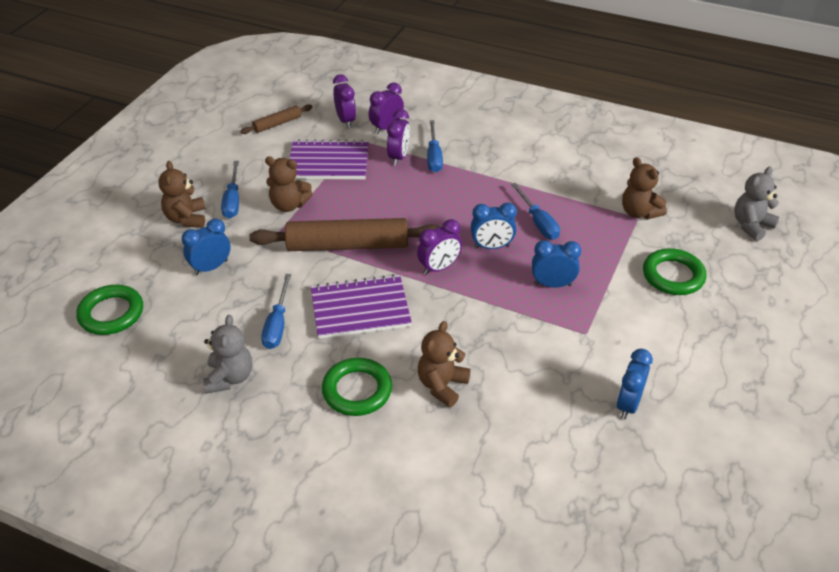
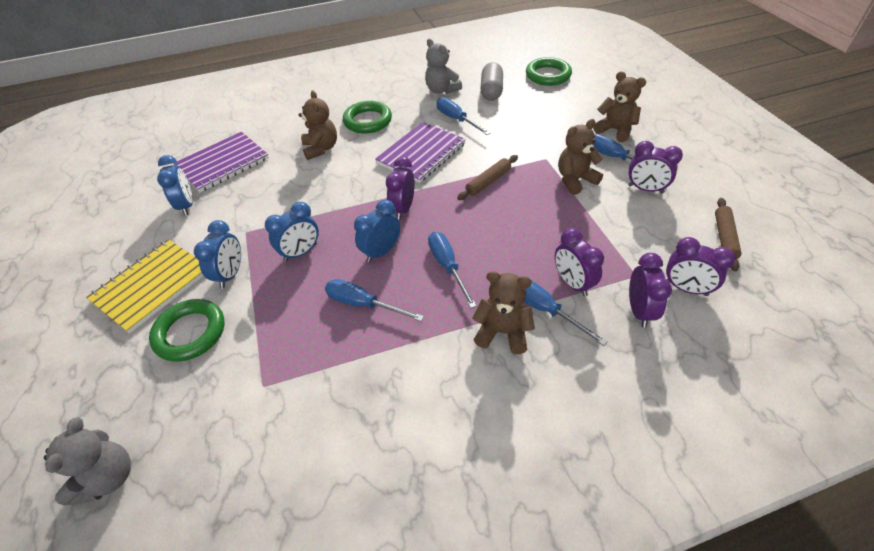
camera: 140 degrees right, 5 degrees up
(192, 336) = (491, 91): none -> grey capsule
(211, 267) = (544, 119): blue clock -> blue clock (230, 274)
(260, 170) = (645, 189): none -> purple clock
(328, 162) = (615, 233): purple notebook -> purple notebook (223, 163)
(348, 245) = (488, 182): brown rolling pin -> brown rolling pin, size x0.49
(458, 209) = (447, 266): none -> blue screwdriver
(639, 212) = (264, 395): brown teddy bear -> brown teddy bear (502, 332)
(692, 332) = (152, 286): none -> yellow notebook

